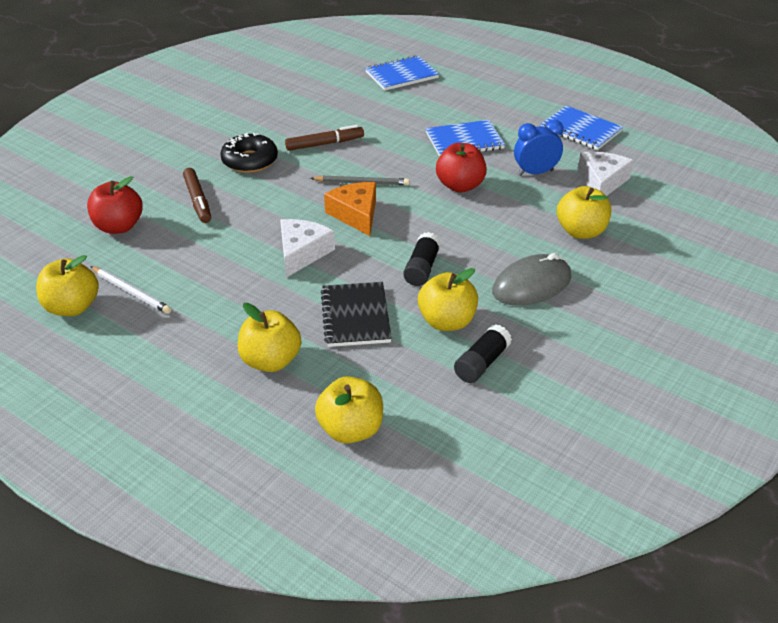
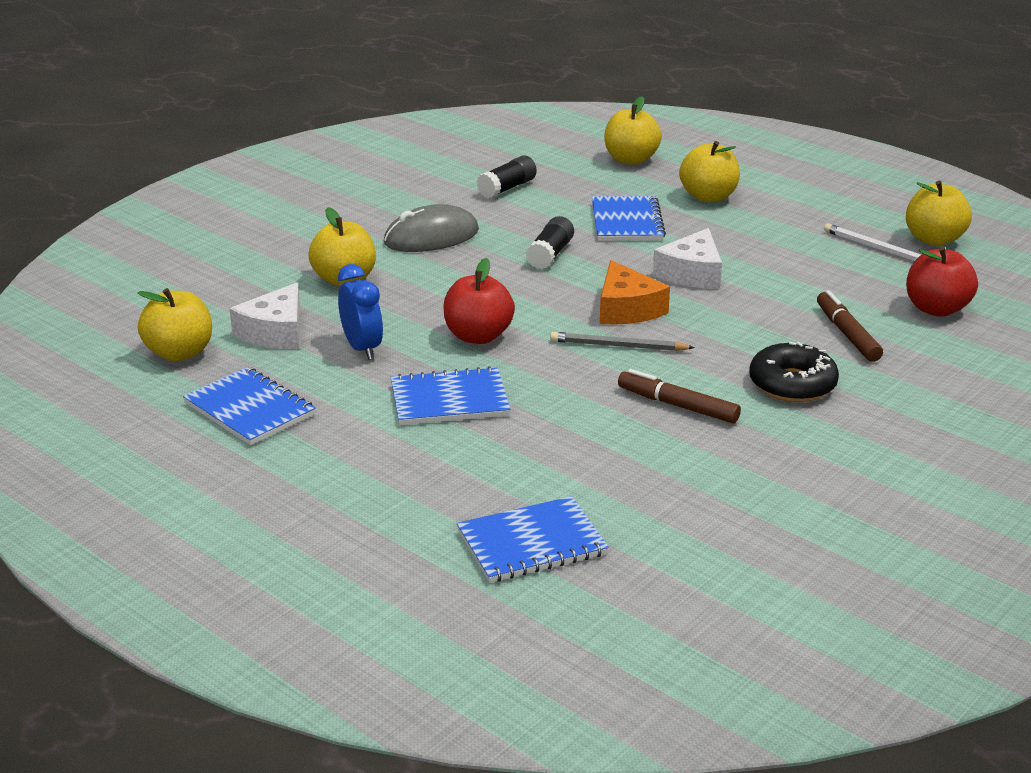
camera: 175 degrees left, 10 degrees down
(325, 144) = (677, 405): brown marker -> brown marker turned 45 degrees clockwise
(356, 316) = (626, 221): black notebook -> blue notebook
(447, 321) = (533, 214): yellow apple -> yellow apple (179, 353)
(535, 173) = (362, 348): blue clock -> blue clock turned 105 degrees counterclockwise

